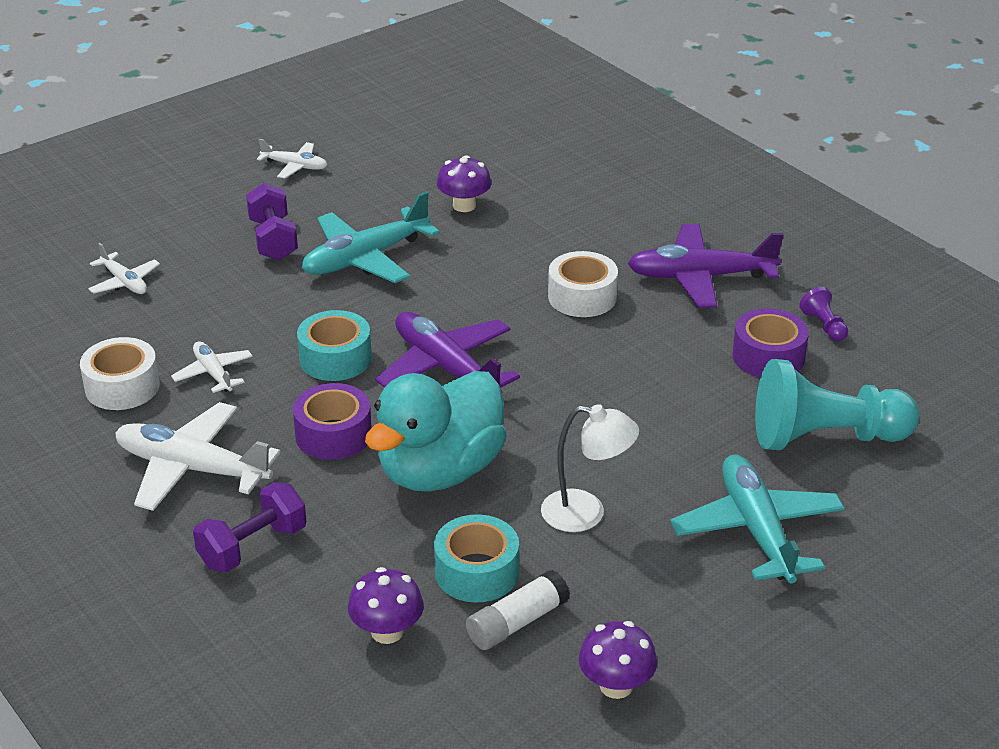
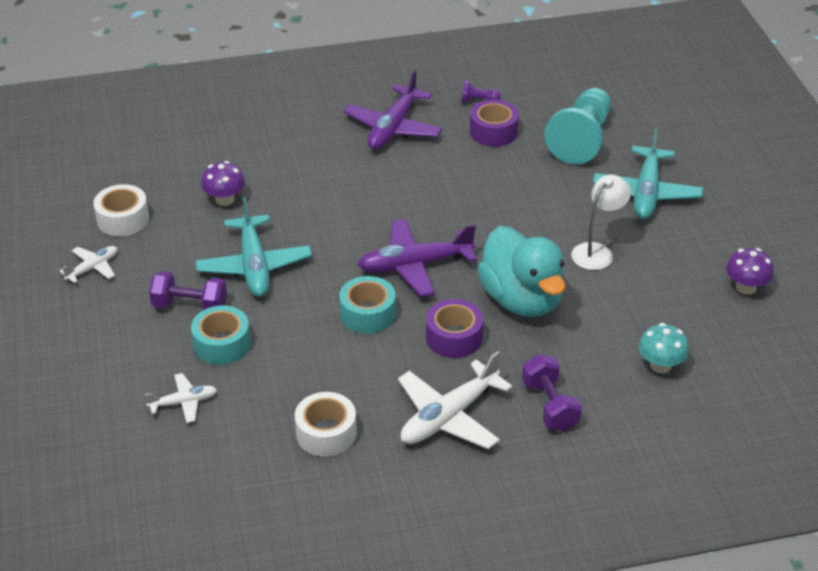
camera: 65 degrees left, 5 degrees up
(213, 373) = (343, 380): white plane -> none
(387, 631) = (660, 365): purple mushroom -> turquoise mushroom
(476, 572) = (626, 312): turquoise tape -> turquoise tape (222, 344)
(517, 622) = (678, 309): white glue stick -> none
(582, 297) = (378, 182): white tape -> white tape (123, 219)
(757, 530) = (646, 193): turquoise plane -> turquoise plane turned 90 degrees counterclockwise

